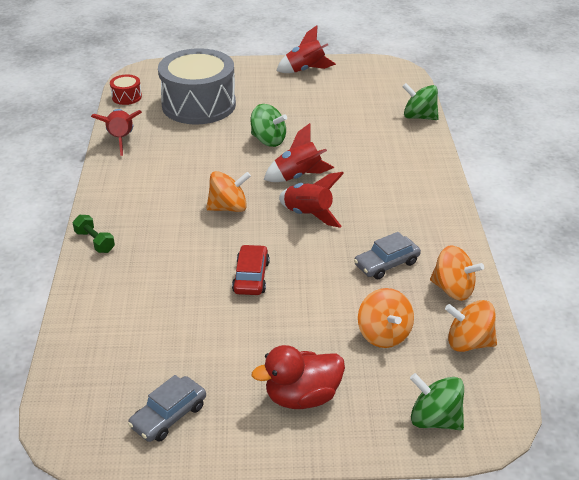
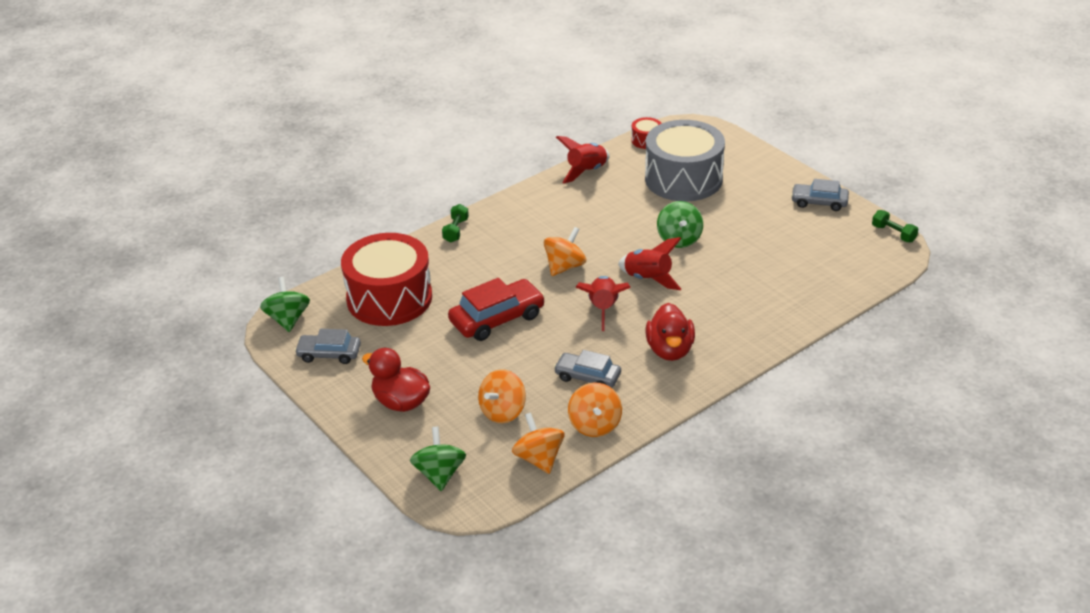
camera: 55 degrees right, 0 degrees up
(136, 330) = (389, 298): none -> red drum
(228, 208) = (565, 267): orange spinning top -> orange spinning top turned 90 degrees counterclockwise
(251, 277) = (497, 319): red car -> red car, size x1.54
(305, 70) = (819, 202): red rocket -> grey car
(376, 62) = (893, 234): none -> green dumbbell
(397, 207) = (670, 350): none -> red duck
(419, 117) = (830, 301): green spinning top -> green spinning top (288, 319)

